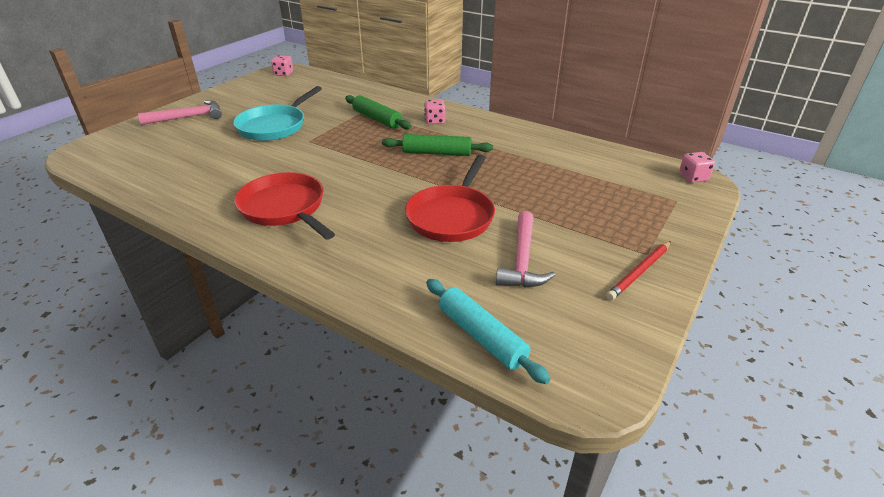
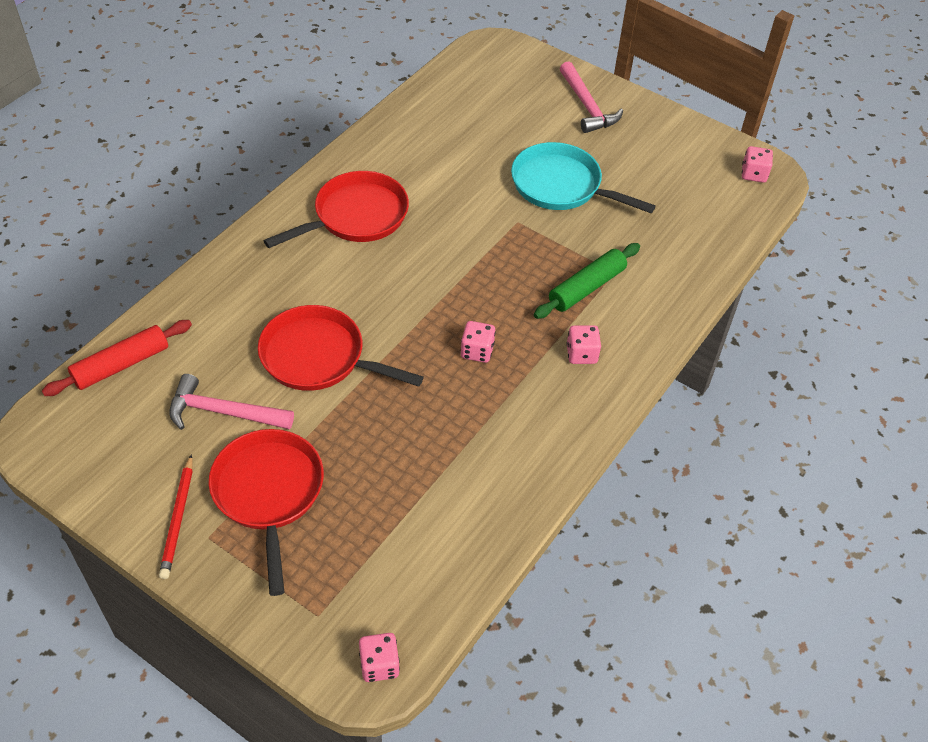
camera: 90 degrees right, 15 degrees up
(437, 153) = (477, 351): green rolling pin -> pink dice
(481, 336) = (121, 365): turquoise rolling pin -> red rolling pin
(593, 228) = (269, 494): none -> red pan
(639, 272) = (178, 518): red pencil -> red pencil turned 135 degrees counterclockwise

